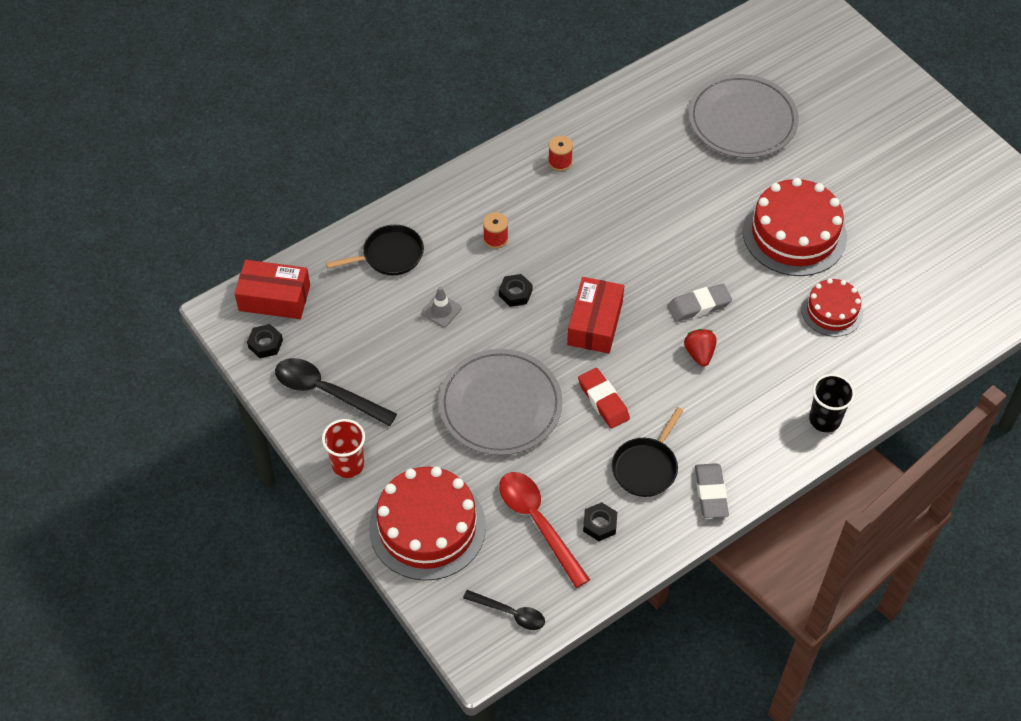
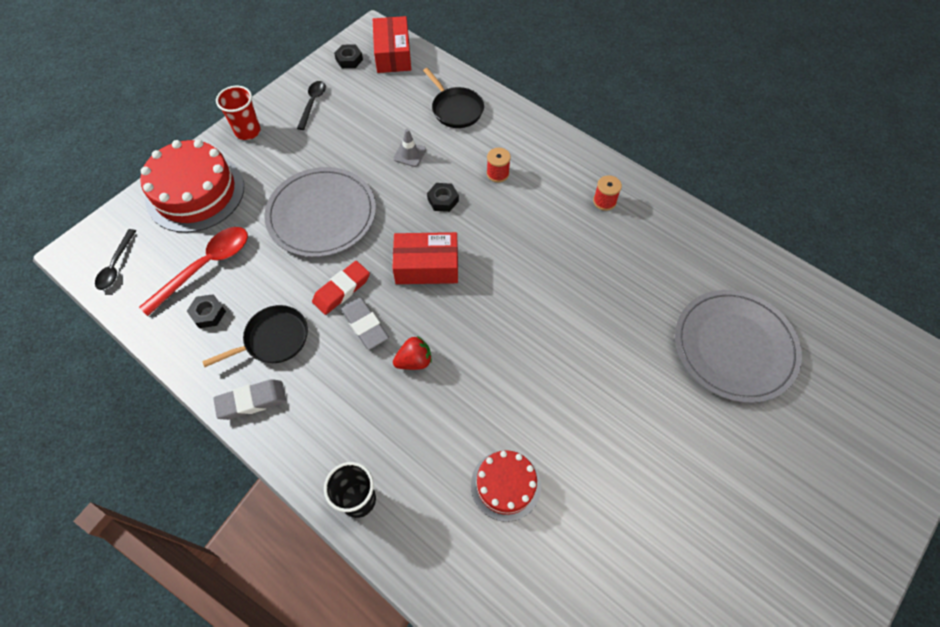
camera: 75 degrees right, 5 degrees up
(326, 392) = (313, 103): black spoon -> black spoon, size x0.60
(646, 467) = (273, 339): black pan -> black pan turned 135 degrees clockwise
(699, 306) = (473, 350): grey eraser -> grey eraser (365, 325)
(794, 234) = (598, 427): red cake -> none

